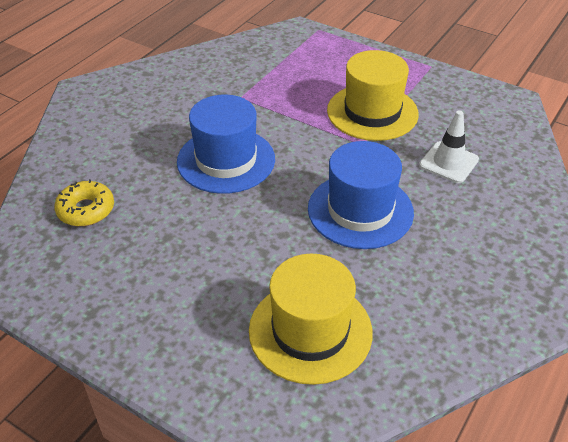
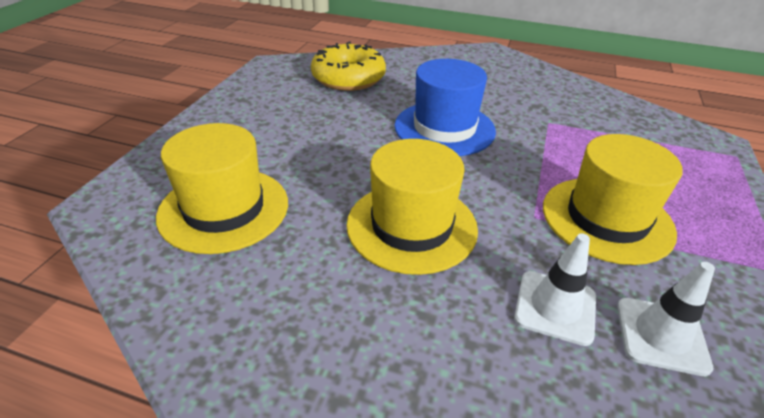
camera: 75 degrees right, 5 degrees down
(86, 210) = (348, 78): yellow donut -> yellow donut, size x1.56
(360, 210) = (411, 226): blue hat -> yellow hat
(473, 129) = (661, 335): none -> white traffic cone

